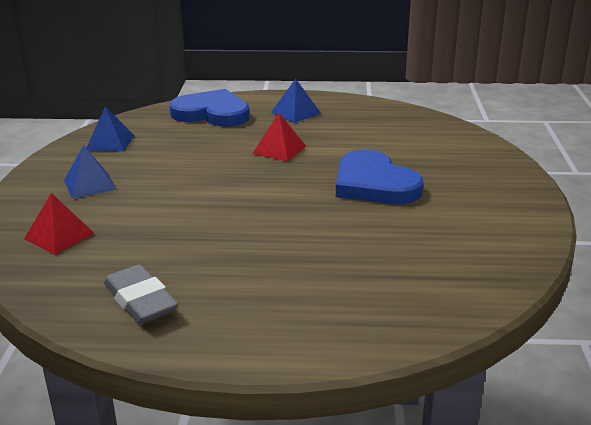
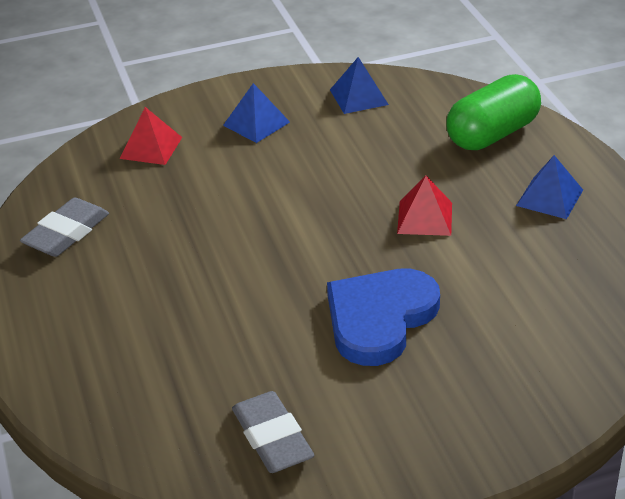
camera: 70 degrees right, 10 degrees up
(212, 113) = (492, 134): blue heart -> green capsule
(478, 244) = (272, 438): none -> grey eraser

